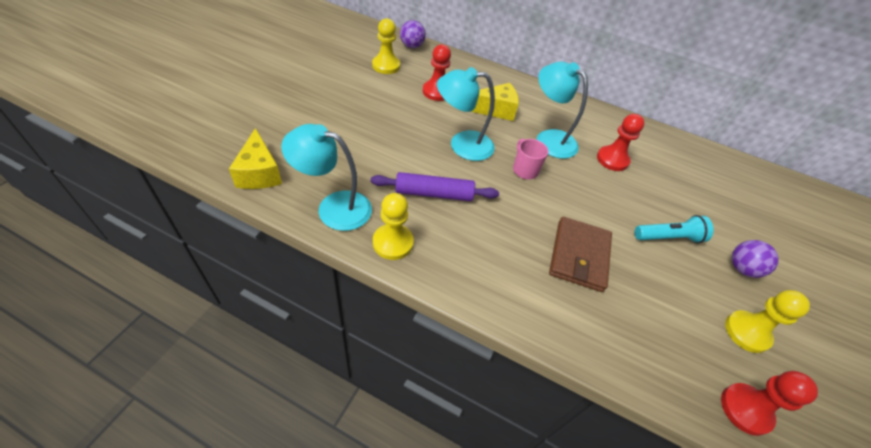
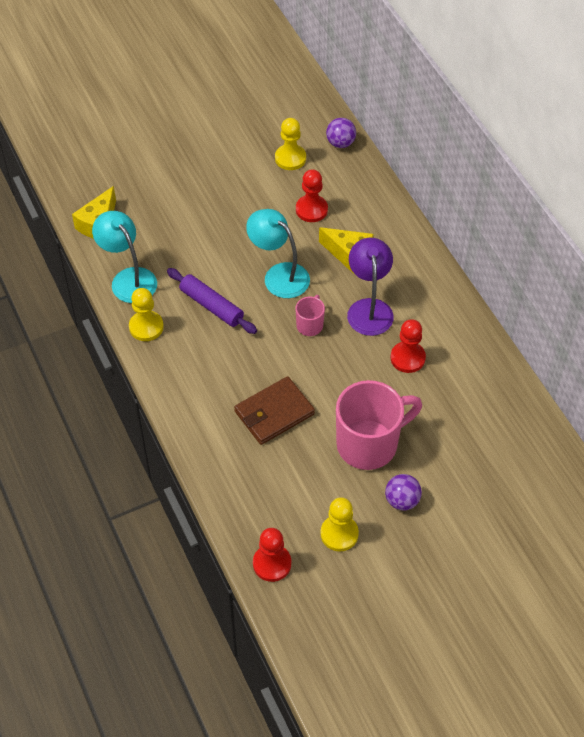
camera: 45 degrees right, 5 degrees up
(549, 139) = (369, 308): turquoise lamp -> purple lamp
(668, 237) = (369, 444): turquoise flashlight -> pink mug

